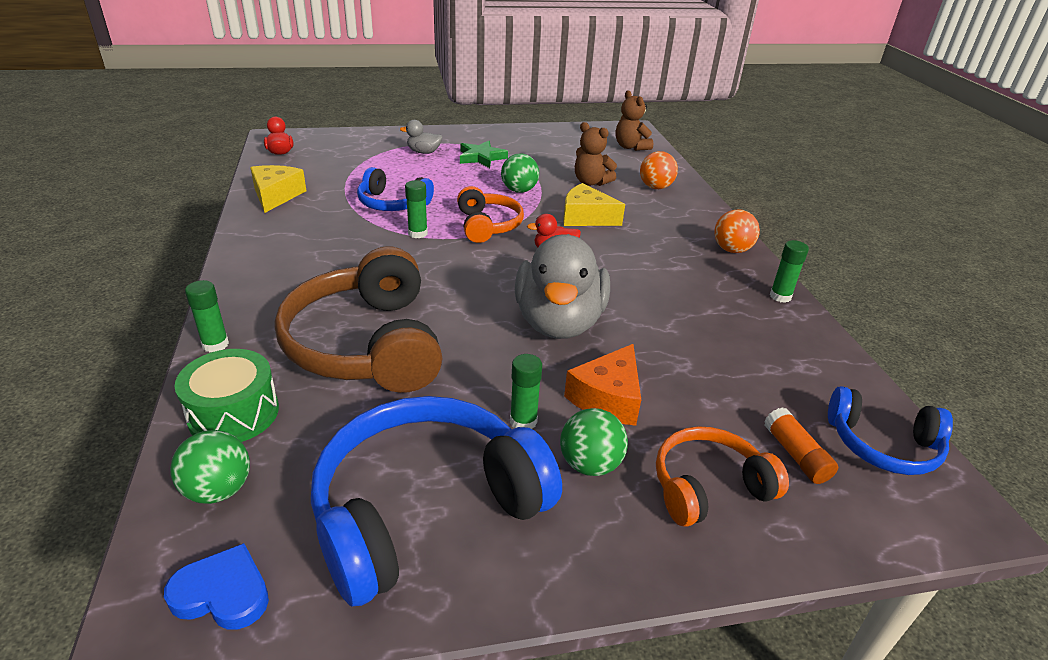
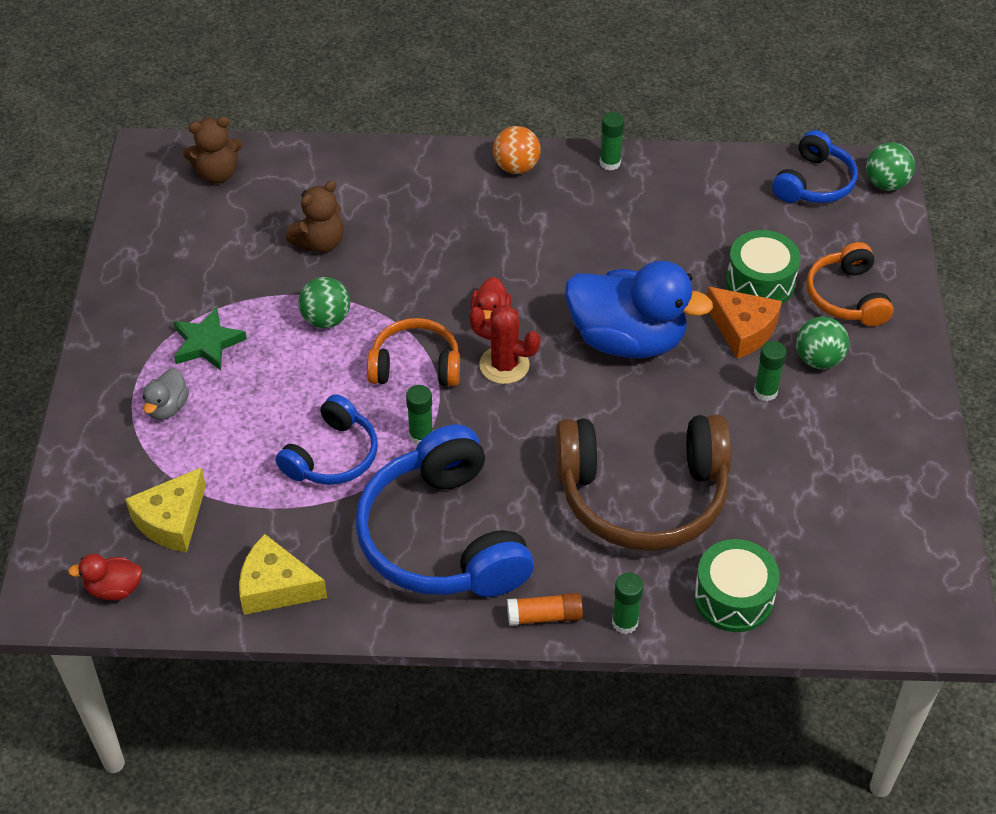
camera: 75 degrees left, 15 degrees up
(218, 490) = (825, 599): green ball -> green ball (886, 184)
(223, 593) = (921, 587): blue heart -> none
(426, 508) = (854, 466): blue headphones -> blue headphones (442, 538)
(502, 262) = (504, 365): none -> red cactus
(559, 322) = (627, 339): grey duck -> blue duck
(586, 217) = (415, 270): yellow cheese -> yellow cheese (172, 520)
(655, 187) = (350, 184): orange ball -> none
(687, 407) = (760, 282): none -> green drum
(795, 455) = (819, 236): orange glue stick -> orange glue stick (544, 616)

